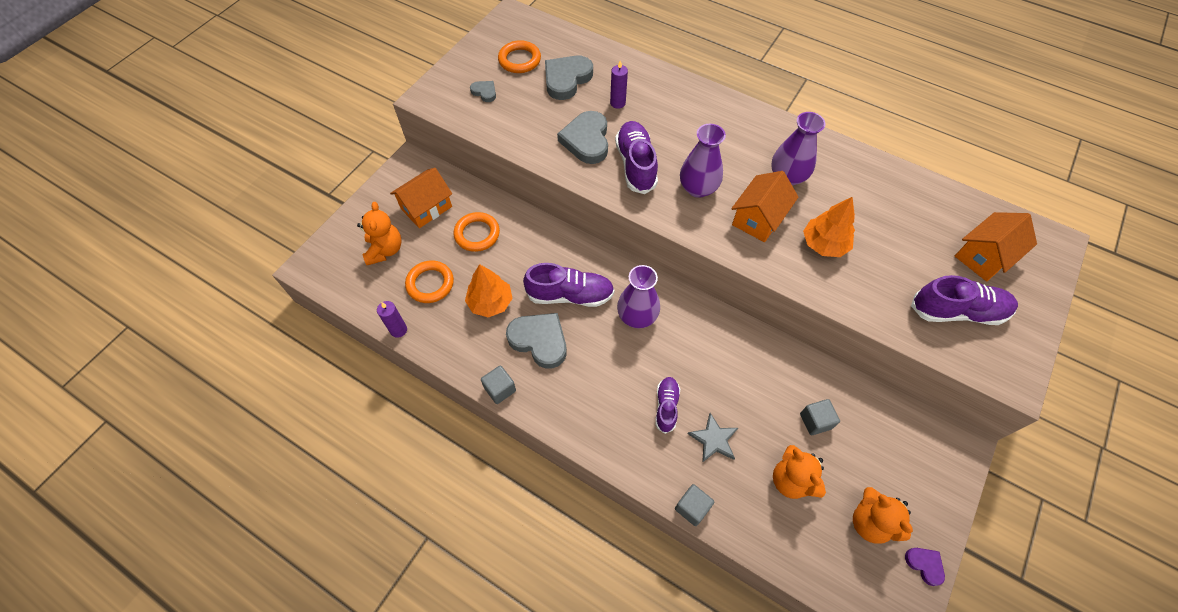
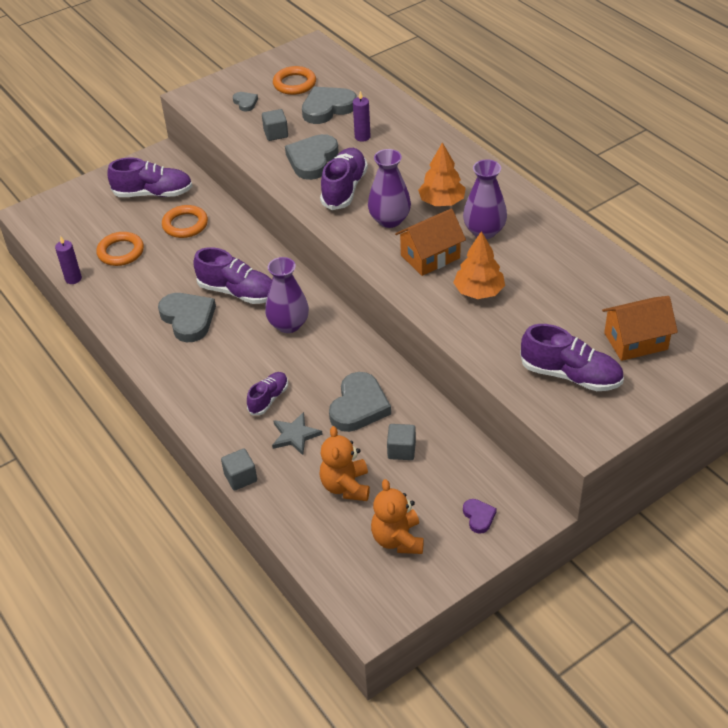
camera: 25 degrees right, 15 degrees down
(385, 250) = (98, 217): orange teddy bear -> none
(426, 207) = (153, 193): orange house -> purple shoe
(490, 302) = (163, 279): orange tree -> orange tree (441, 202)
(500, 389) = (131, 344): grey cube -> grey cube (276, 134)
(751, 386) = (359, 406): none -> grey heart
(924, 565) = (426, 586): purple heart -> purple heart (478, 517)

